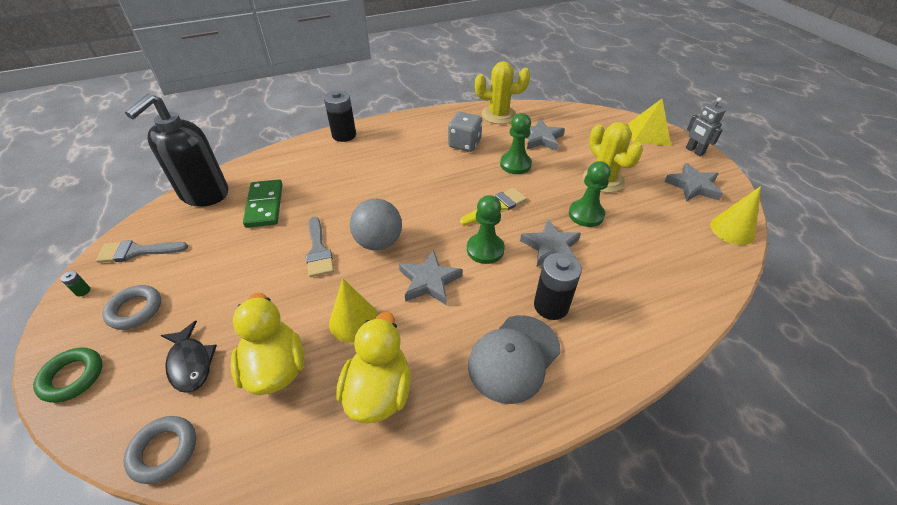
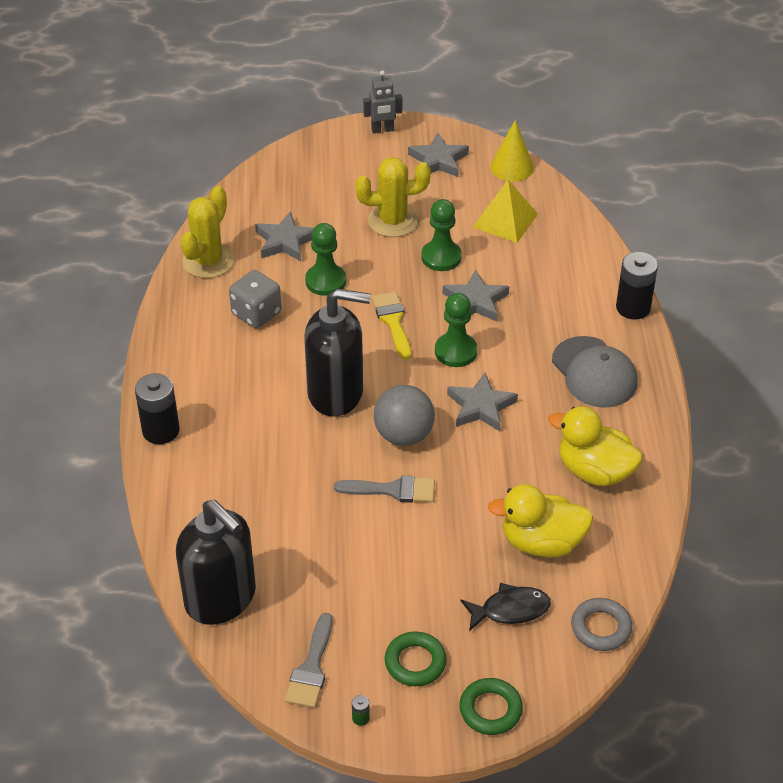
camera: 70 degrees left, 0 degrees up
(135, 310) = (415, 662): grey ring -> green ring
(265, 205) = (281, 533): green domino -> none
(354, 321) = (508, 475): yellow cone -> none
(407, 197) = (336, 393): none -> black soap dispenser
(551, 306) = (548, 328): black battery -> black battery (633, 307)
(648, 134) = (330, 148): yellow pyramid -> yellow pyramid (505, 220)

